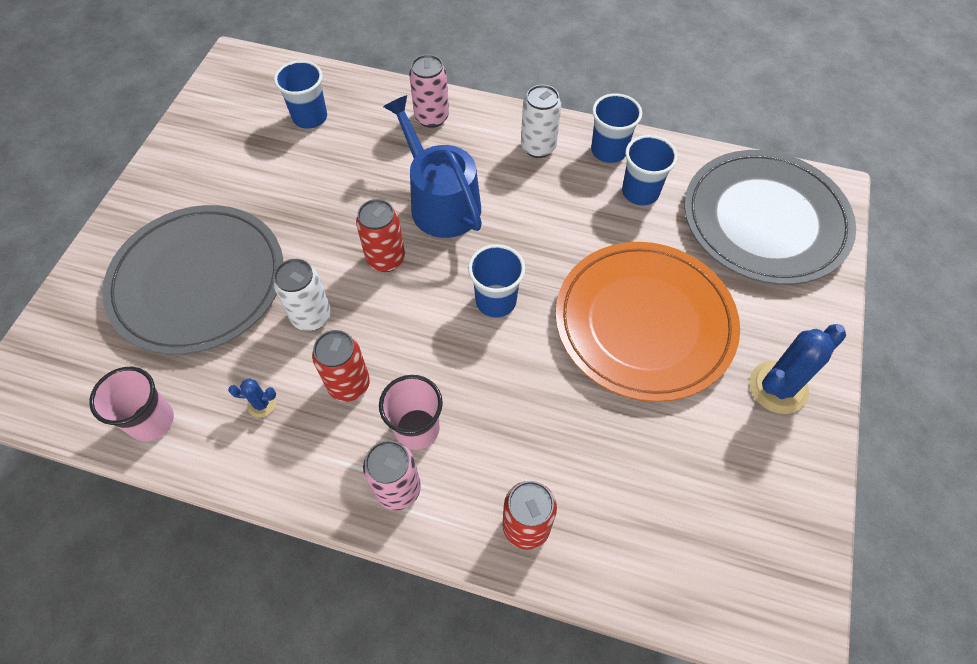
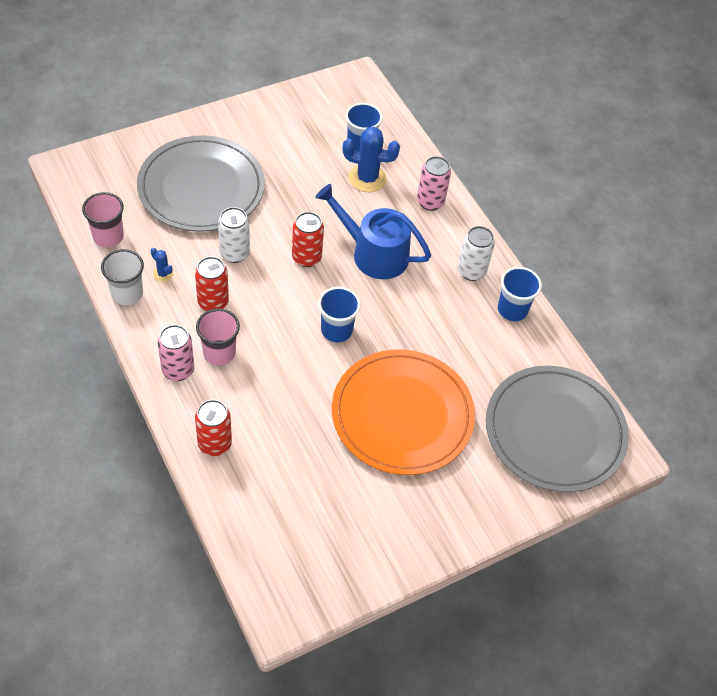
camera: 40 degrees right, 5 degrees down
(246, 462) = (127, 293): none -> white cup
(440, 202) = (374, 253): blue watering can -> blue watering can turned 75 degrees counterclockwise
(640, 192) = (498, 348): blue cup -> none
(778, 387) = (431, 514): blue cactus -> blue cactus (367, 178)

